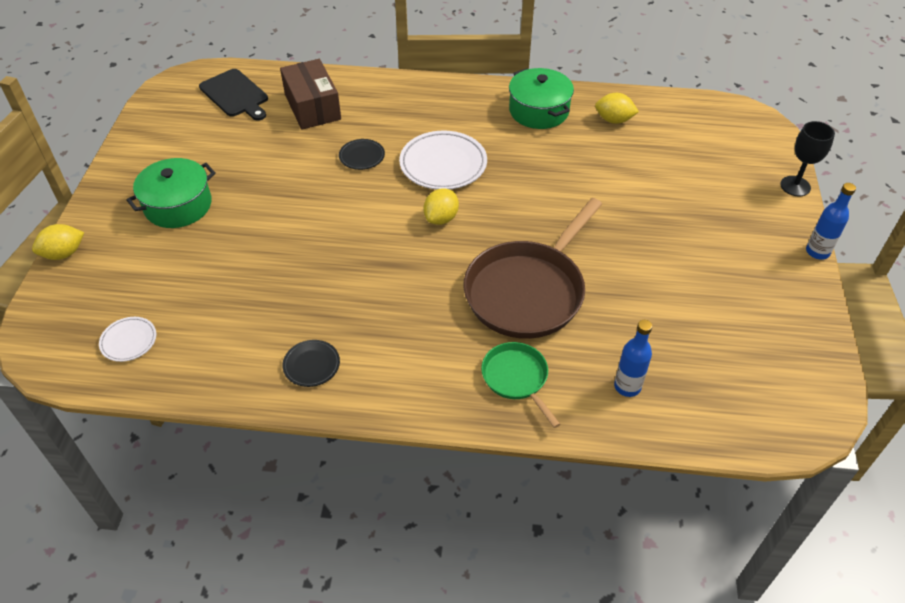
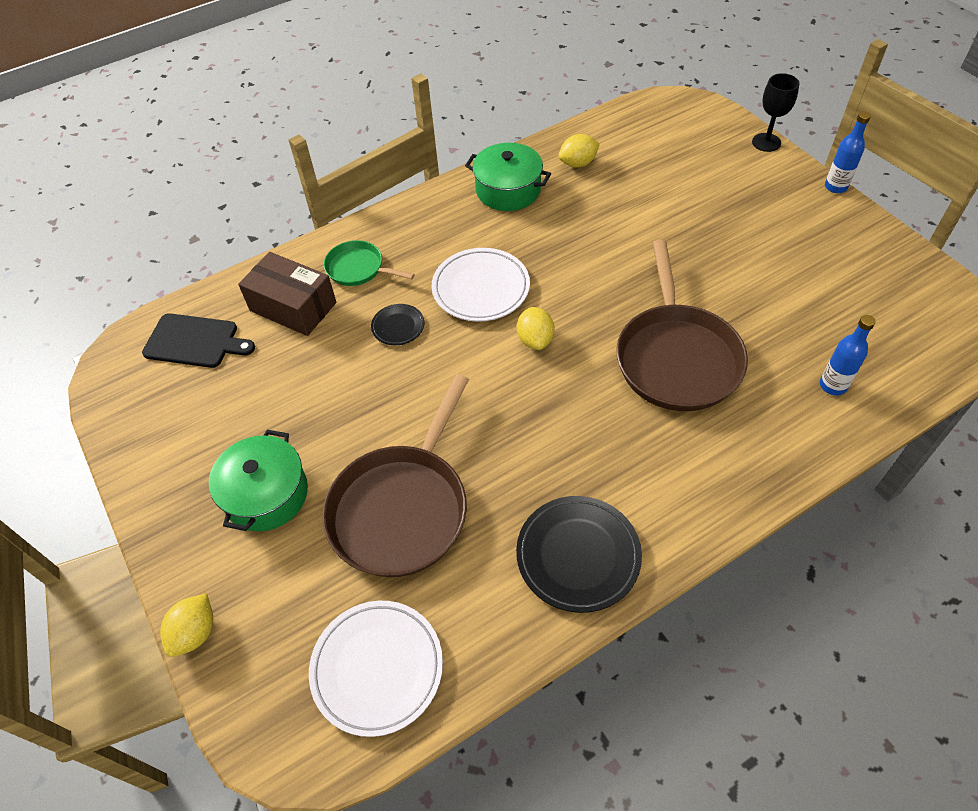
camera: 35 degrees left, 5 degrees up
(129, 341) = (377, 668): white plate -> white plate, size x1.89
(242, 264) = (402, 508): none -> brown pan
(311, 365) = (578, 555): black plate -> black plate, size x1.89
(517, 378) = (751, 439): green pan -> green pan (358, 268)

